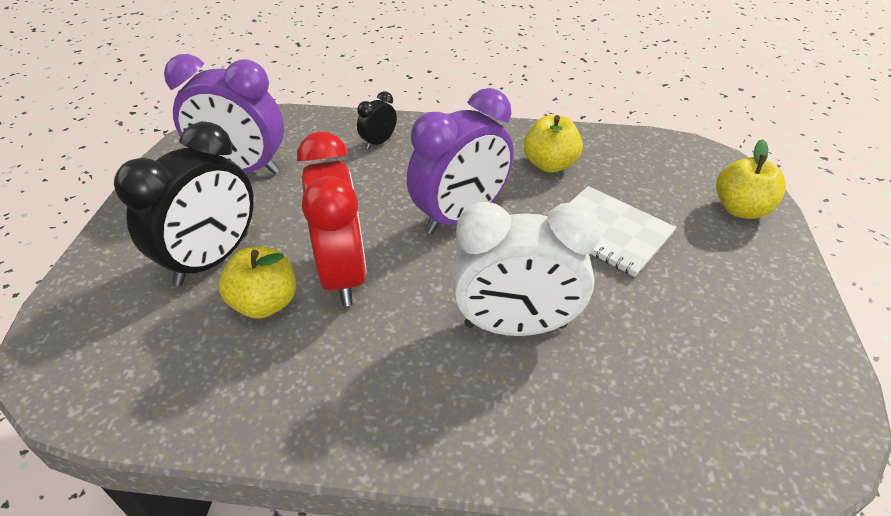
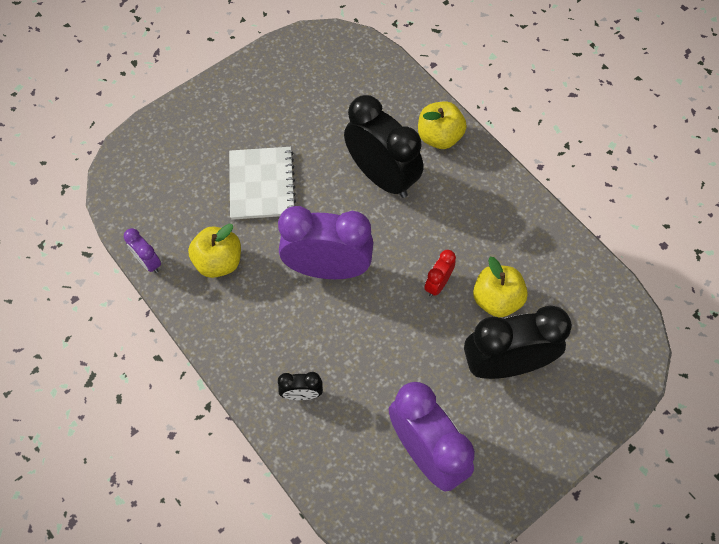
camera: 135 degrees left, 20 degrees up
(343, 274) = (437, 284): red clock -> red clock, size x0.45
(515, 326) = (382, 177): white clock -> black clock
(594, 133) = (148, 262): none -> purple clock
(740, 209) = (170, 135): yellow apple -> yellow apple (439, 137)

